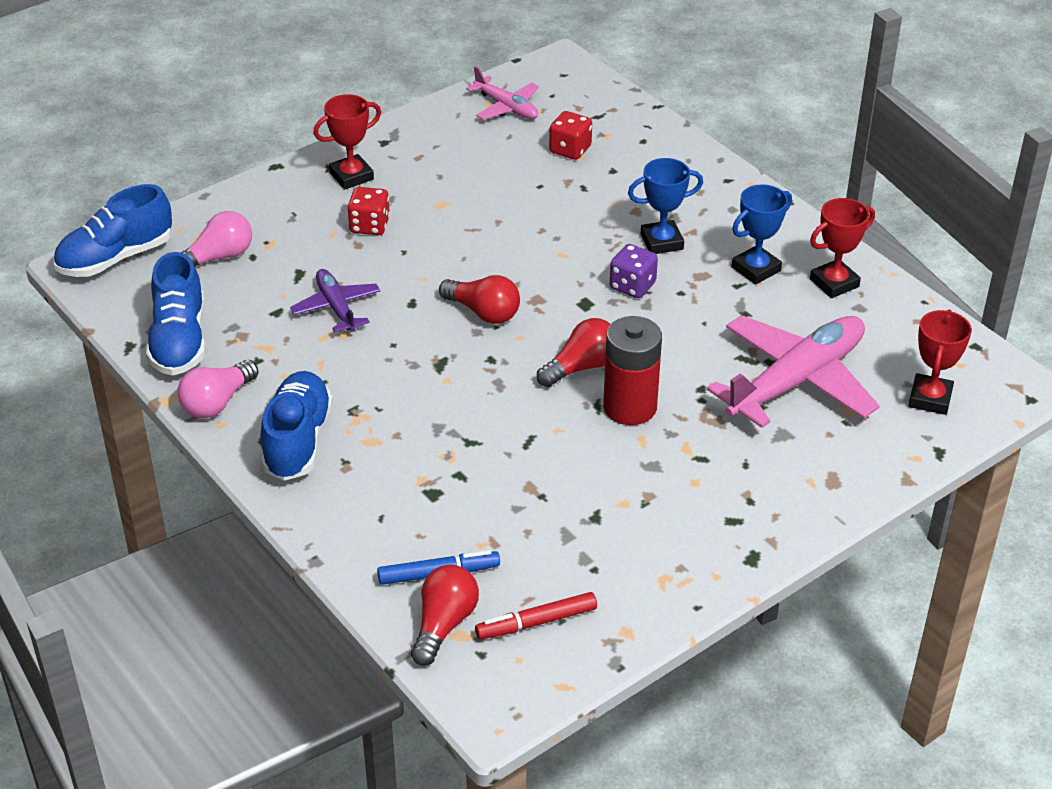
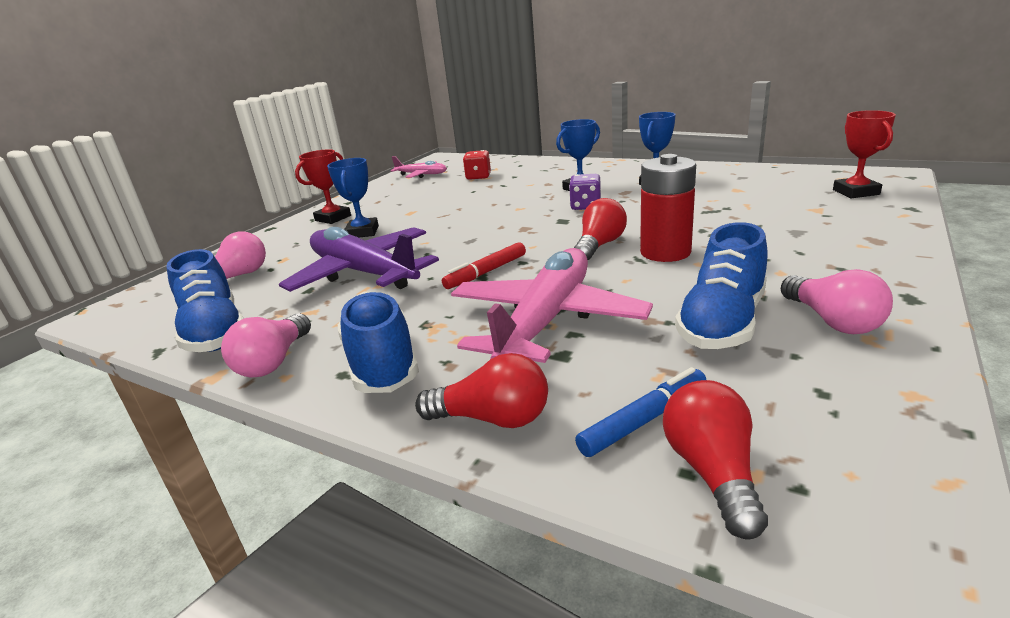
camera: 20 degrees left, 15 degrees down
(116, 258) = (134, 302): blue shoe -> blue shoe (722, 323)
(336, 307) = (363, 273): purple plane -> purple plane, size x1.91
(369, 226) = (362, 232): red dice -> blue trophy
(483, 312) = (490, 243): red light bulb -> red light bulb (492, 418)
(536, 622) = (812, 425): red marker -> red marker (486, 272)
(661, 552) = (832, 321): none -> pink light bulb
(796, 381) = (759, 209): pink plane -> pink plane (546, 320)
(834, 283) = (710, 174): red trophy -> none

